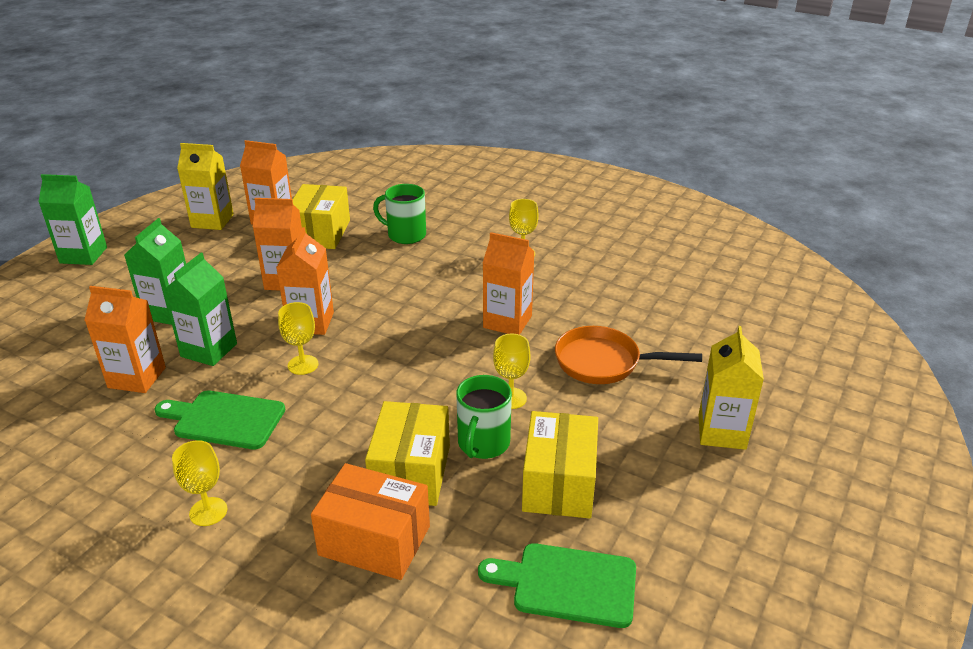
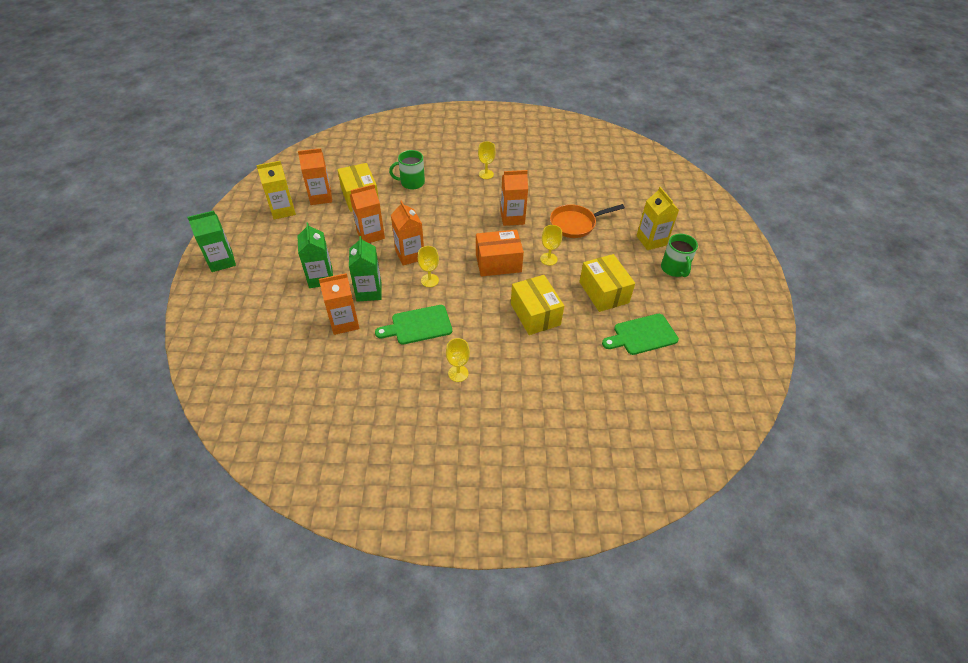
camera: 30 degrees left, 15 degrees up
(374, 540) = (548, 352): orange box -> orange box (498, 263)
(483, 444) = (555, 287): green mug -> green mug (674, 269)

